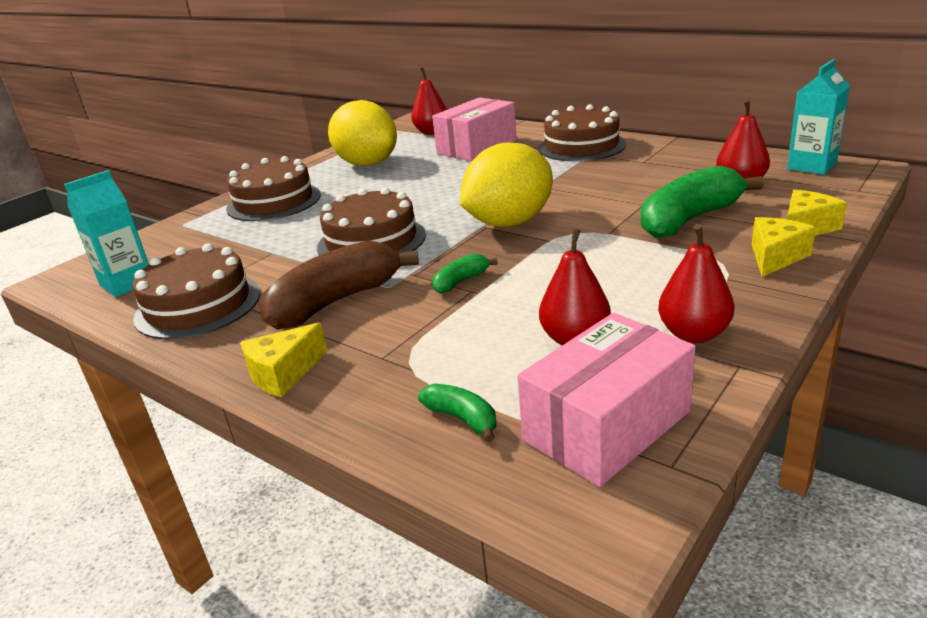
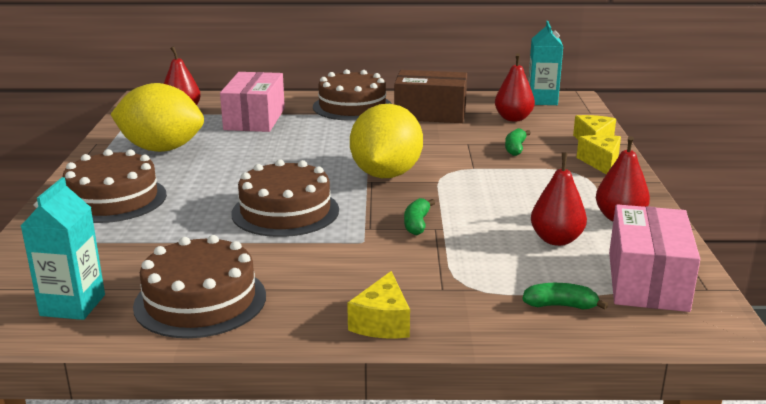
camera: 40 degrees left, 5 degrees down
(335, 302) = (335, 263): brown banana -> none
(650, 164) = (430, 114): none -> brown box
(689, 219) = (515, 148): green banana -> green banana, size x0.46

